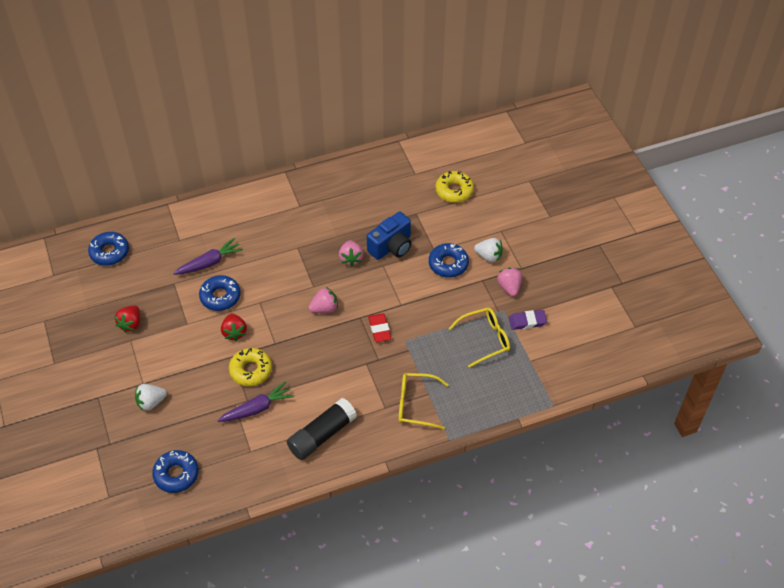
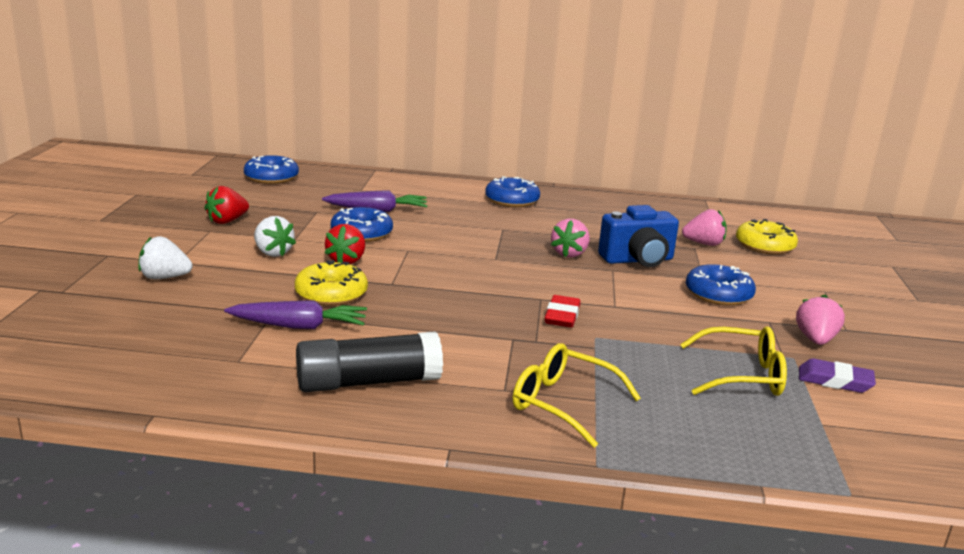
camera: 25 degrees right, 30 degrees down
(176, 474) = (102, 345): blue donut -> blue donut (512, 200)
(324, 308) = (493, 277): pink strawberry -> pink strawberry (704, 244)
(489, 256) = (792, 305): white strawberry -> white strawberry (272, 253)

